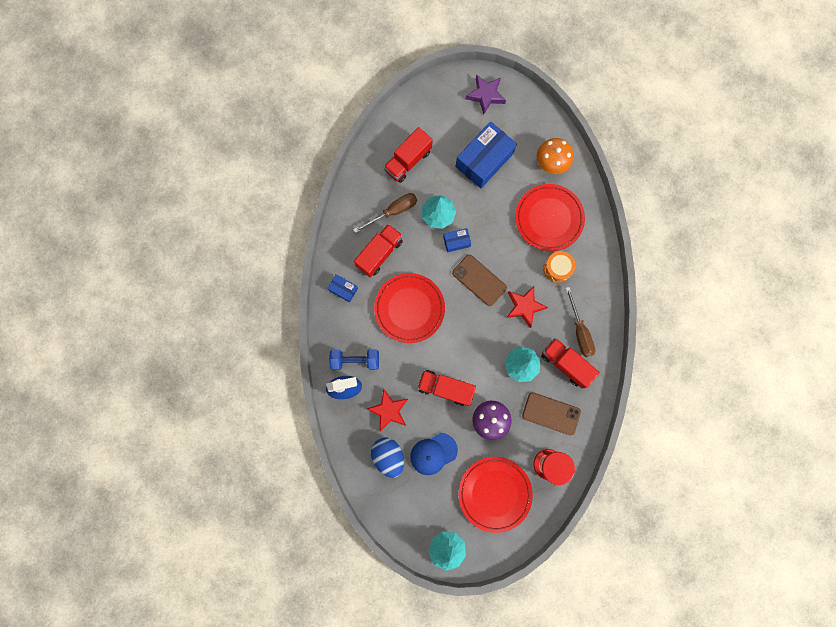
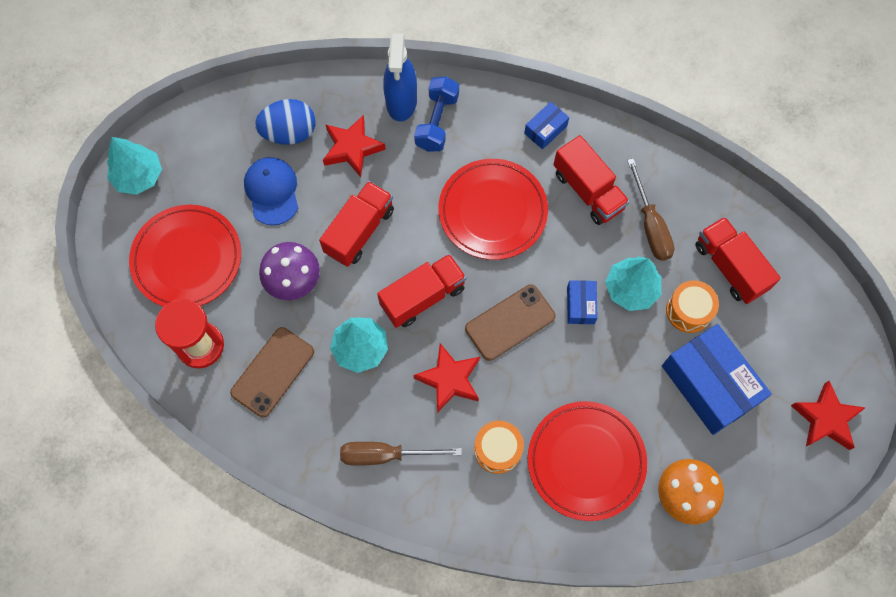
camera: 105 degrees right, 10 degrees down
(442, 179) = (688, 311): none -> orange drum
(485, 95) = (825, 419): purple star -> red star
(566, 364) = (341, 417): red truck -> red truck (423, 297)

